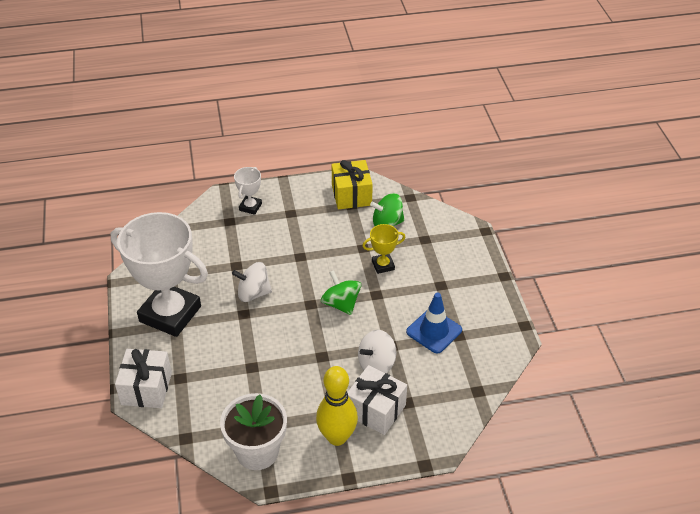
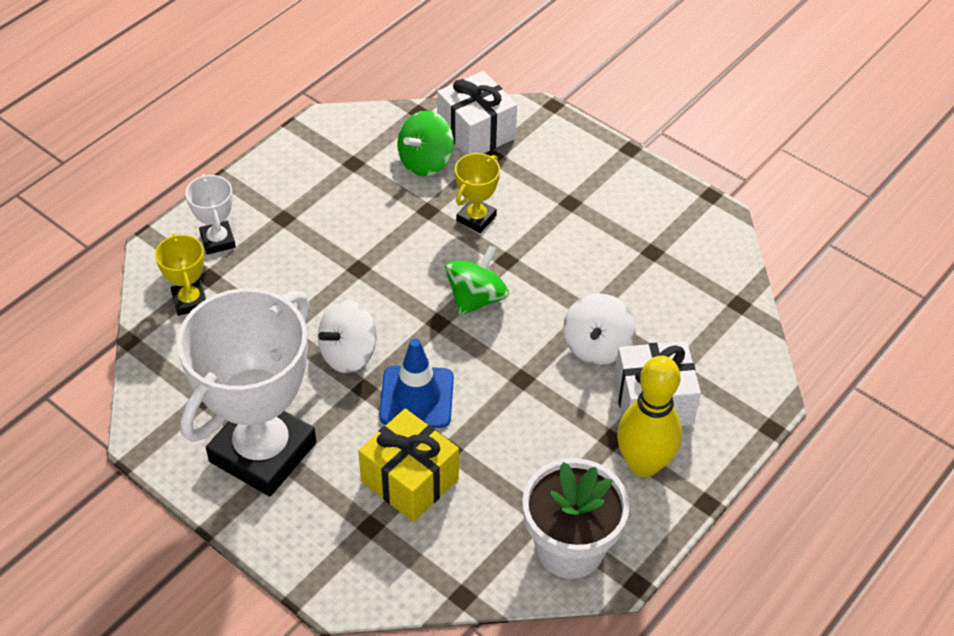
camera: 40 degrees left, 5 degrees up
(146, 388) = (340, 571): white gift -> white gift (476, 132)
(170, 314) = (263, 452): white trophy -> white trophy turned 45 degrees counterclockwise
(210, 227) = (190, 301): none -> yellow trophy
(341, 304) = (476, 298): green spinning top -> green spinning top turned 105 degrees clockwise
(351, 195) = (340, 149): yellow gift -> yellow gift (409, 480)
(434, 331) = (620, 263): blue traffic cone -> blue traffic cone (416, 397)

